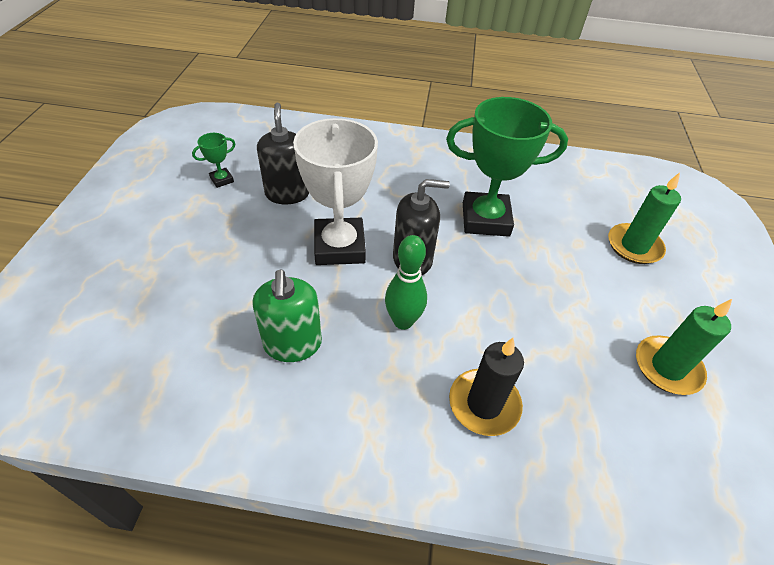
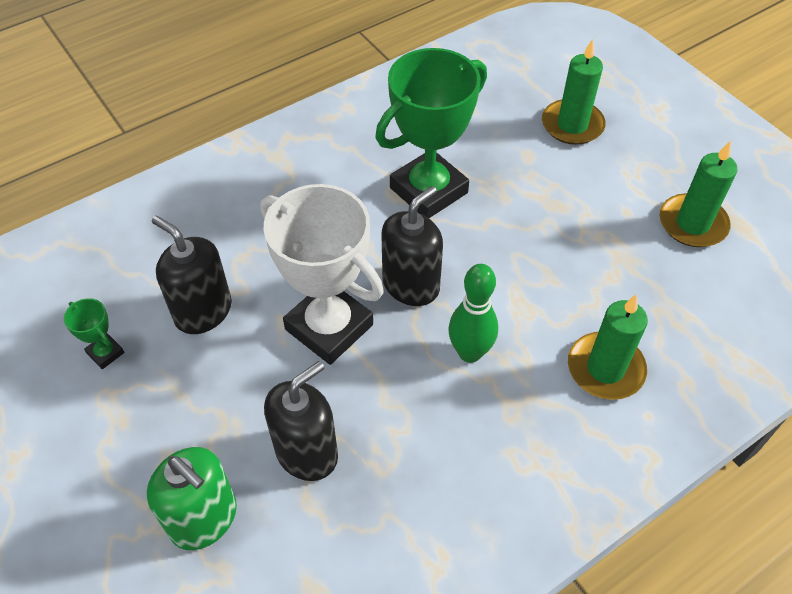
camera: 40 degrees left, 5 degrees up
(222, 180) = (105, 353): green trophy -> green trophy turned 60 degrees counterclockwise
(248, 298) = (307, 452): none -> black soap dispenser
(293, 344) = (403, 457): green soap dispenser -> green soap dispenser (204, 518)
(484, 404) = (605, 368): black candle -> green candle

